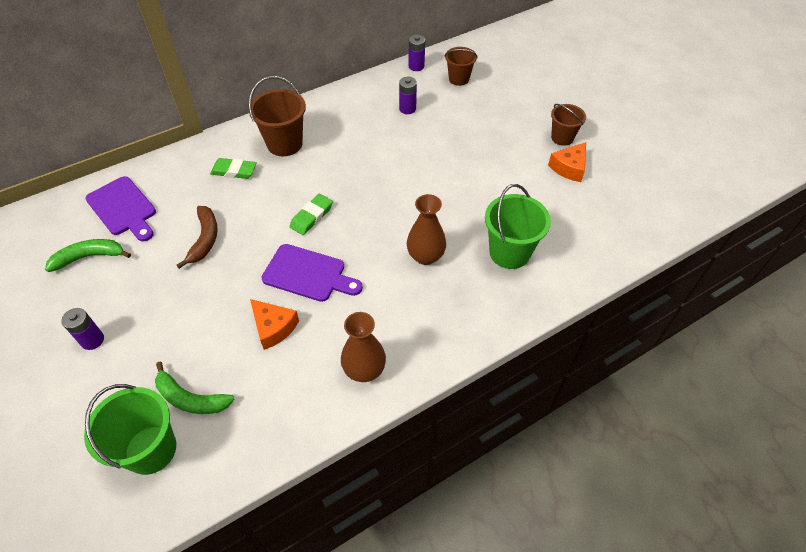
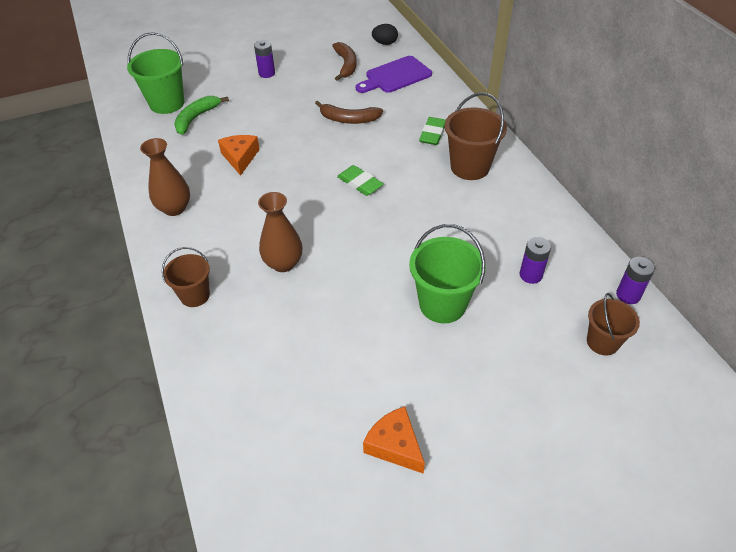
camera: 100 degrees right, 5 degrees down
(45, 225) = (385, 43): none -> black egg
(89, 257) = (346, 65): green banana -> brown banana
(273, 327) = (240, 158): orange cheese -> orange cheese turned 120 degrees clockwise
(308, 274) = (289, 179): purple cutting board -> none
(509, 252) = (265, 338): green bucket -> green bucket (442, 304)
(562, 138) = (461, 453): brown bucket -> brown bucket (195, 295)

